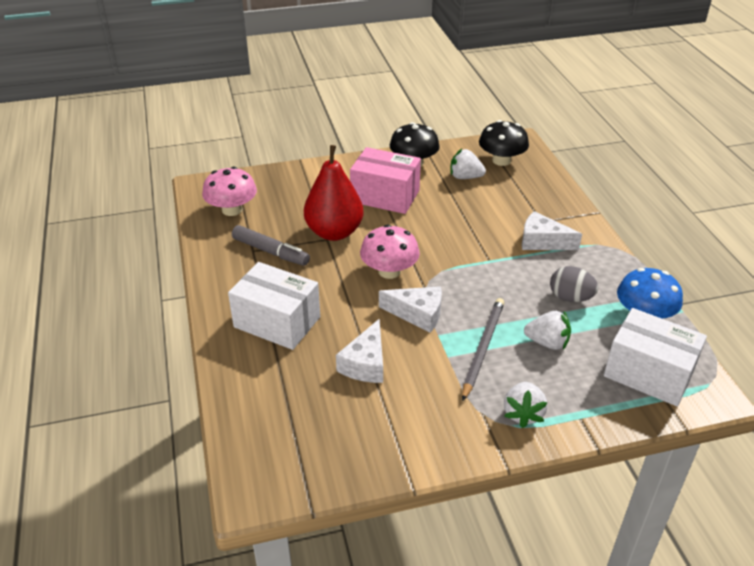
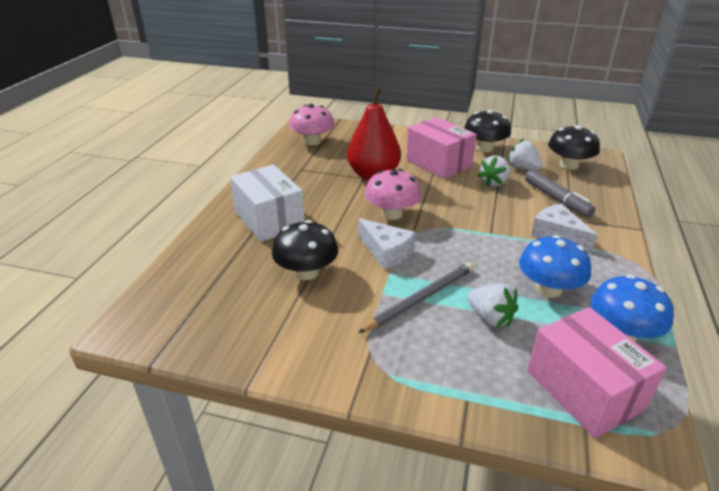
camera: 30 degrees right, 5 degrees down
(270, 251) = (312, 174): grey marker -> grey marker (556, 199)
(365, 363) = (306, 272): white cheese -> black mushroom
(523, 413) = (409, 369): white strawberry -> white strawberry (494, 182)
(570, 298) = (548, 289): grey egg -> blue mushroom
(648, 373) = (584, 390): white box -> pink box

